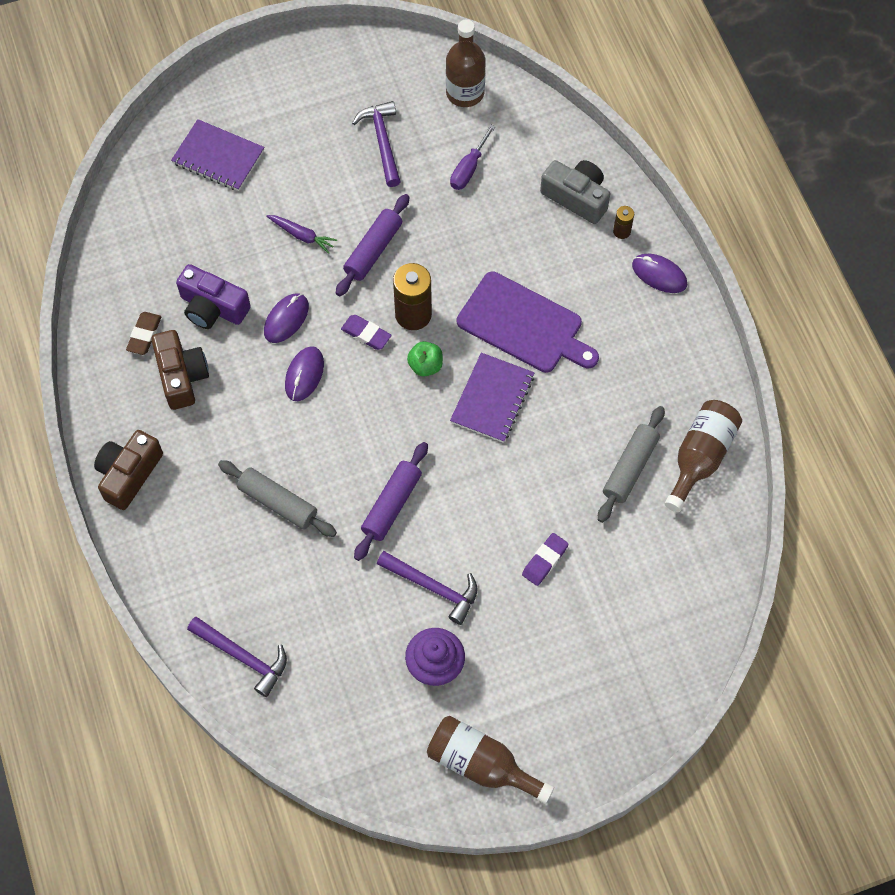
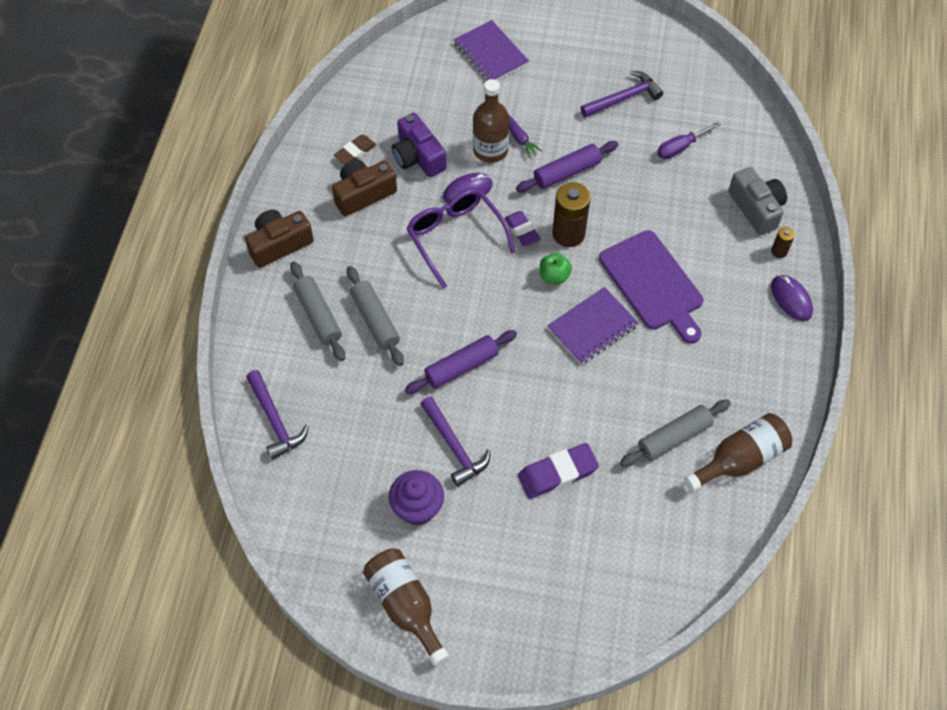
camera: 30 degrees right, 5 degrees down
(181, 376) = (363, 194): brown camera -> brown camera turned 135 degrees counterclockwise
(217, 528) = (318, 315): none -> grey rolling pin
(304, 375) = (455, 237): purple mouse -> purple glasses
(382, 142) = (623, 98): purple hammer -> purple hammer turned 45 degrees clockwise
(465, 93) = (712, 91): brown bottle -> brown bottle (490, 150)
(545, 560) = (557, 473): purple eraser -> purple eraser, size x1.55

